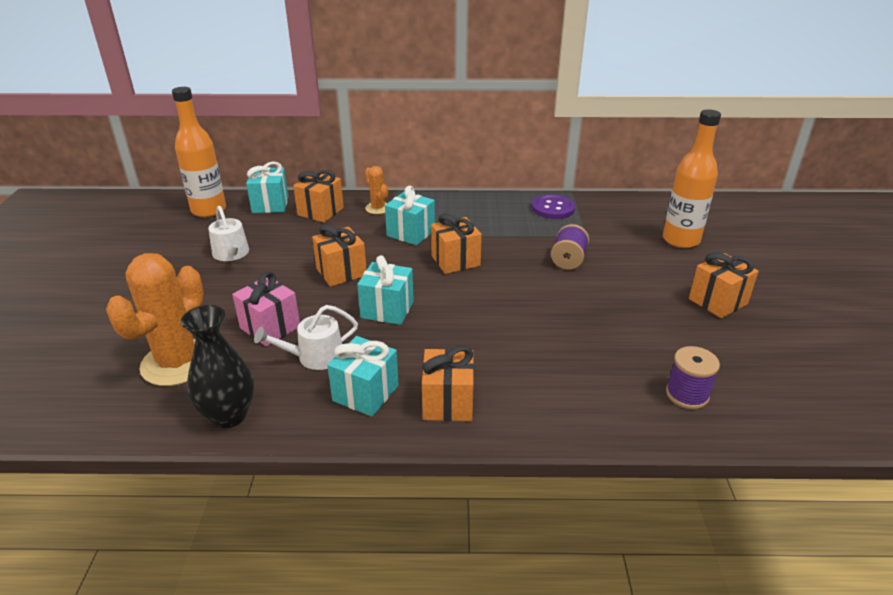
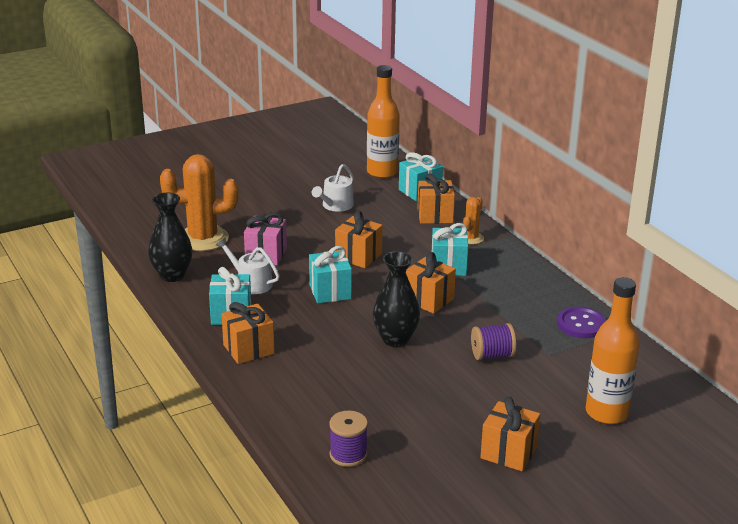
camera: 60 degrees right, 5 degrees down
(505, 300) = (395, 339): none -> black vase

